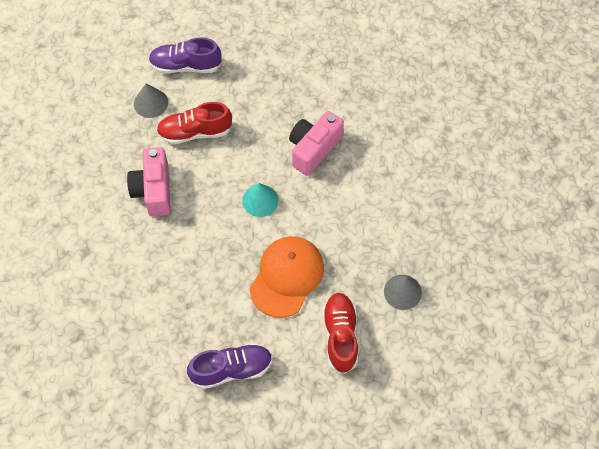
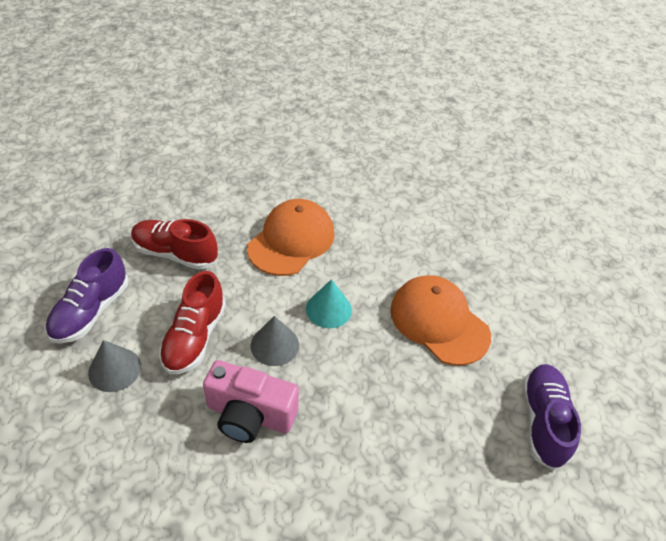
camera: 70 degrees left, 15 degrees down
(313, 149) = (291, 240): pink camera -> orange cap
(340, 336) = (527, 303): red shoe -> red shoe (175, 254)
(402, 292) = (492, 237): grey cone -> grey cone (274, 345)

